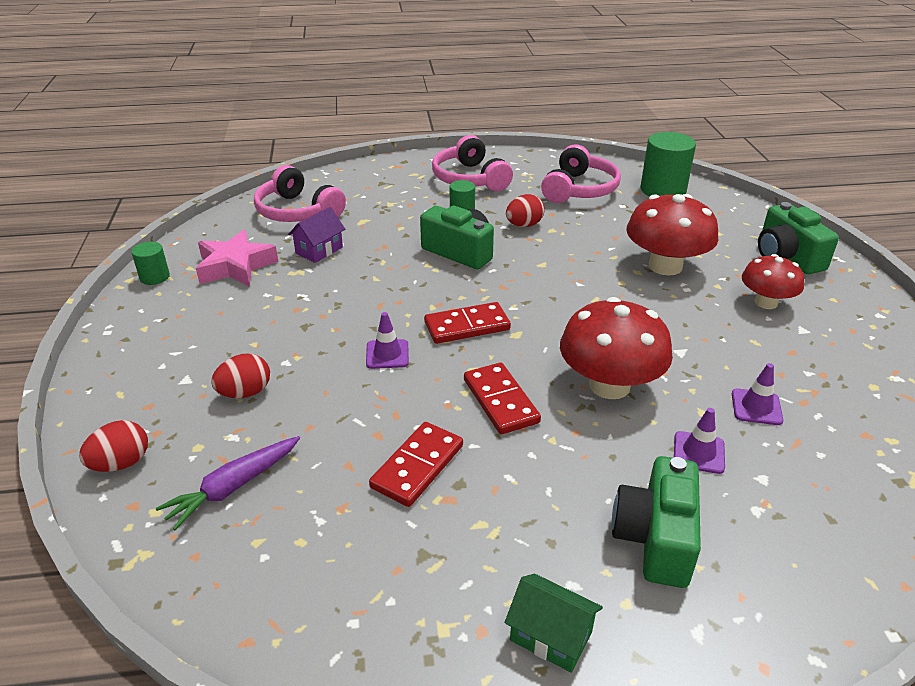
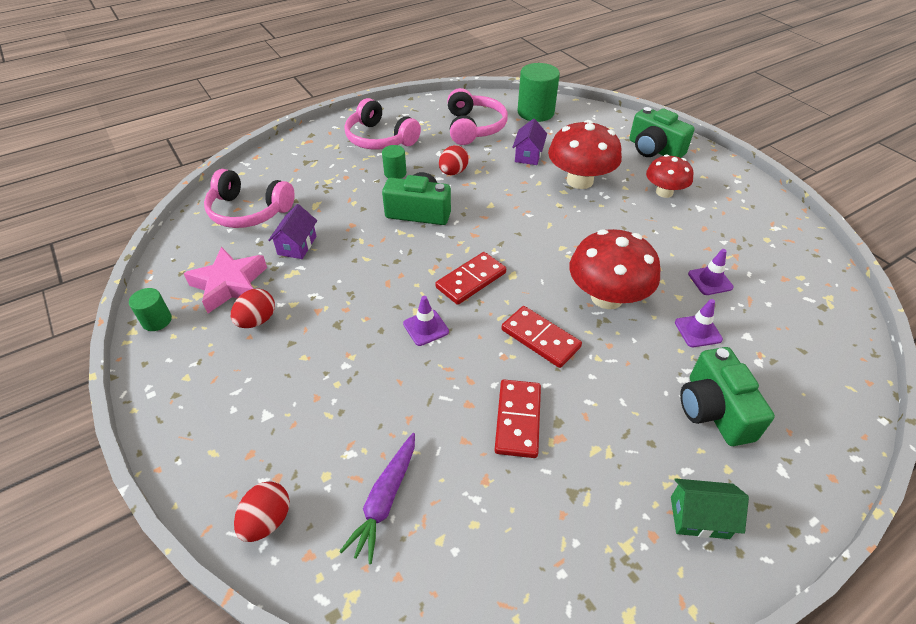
camera: 25 degrees left, 10 degrees up
(245, 393) = (330, 407): red egg -> red egg (257, 320)
(622, 228) = (528, 155): none -> purple house

